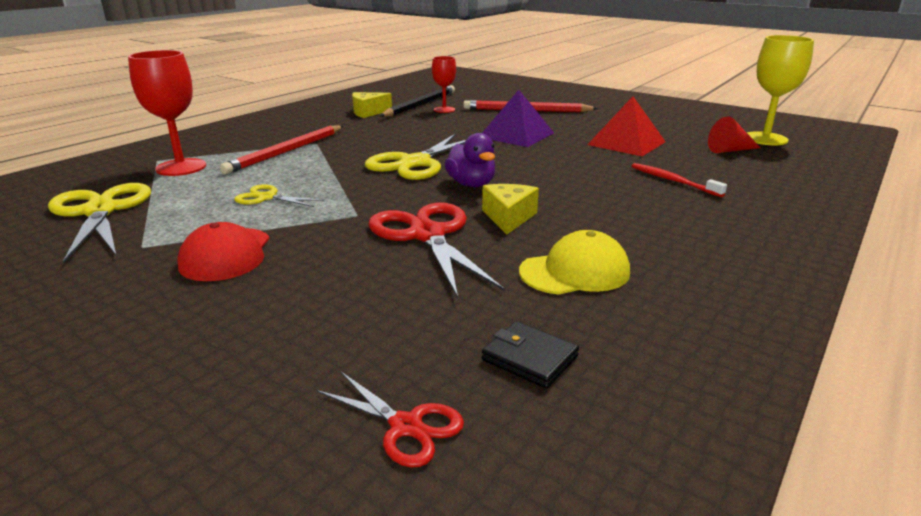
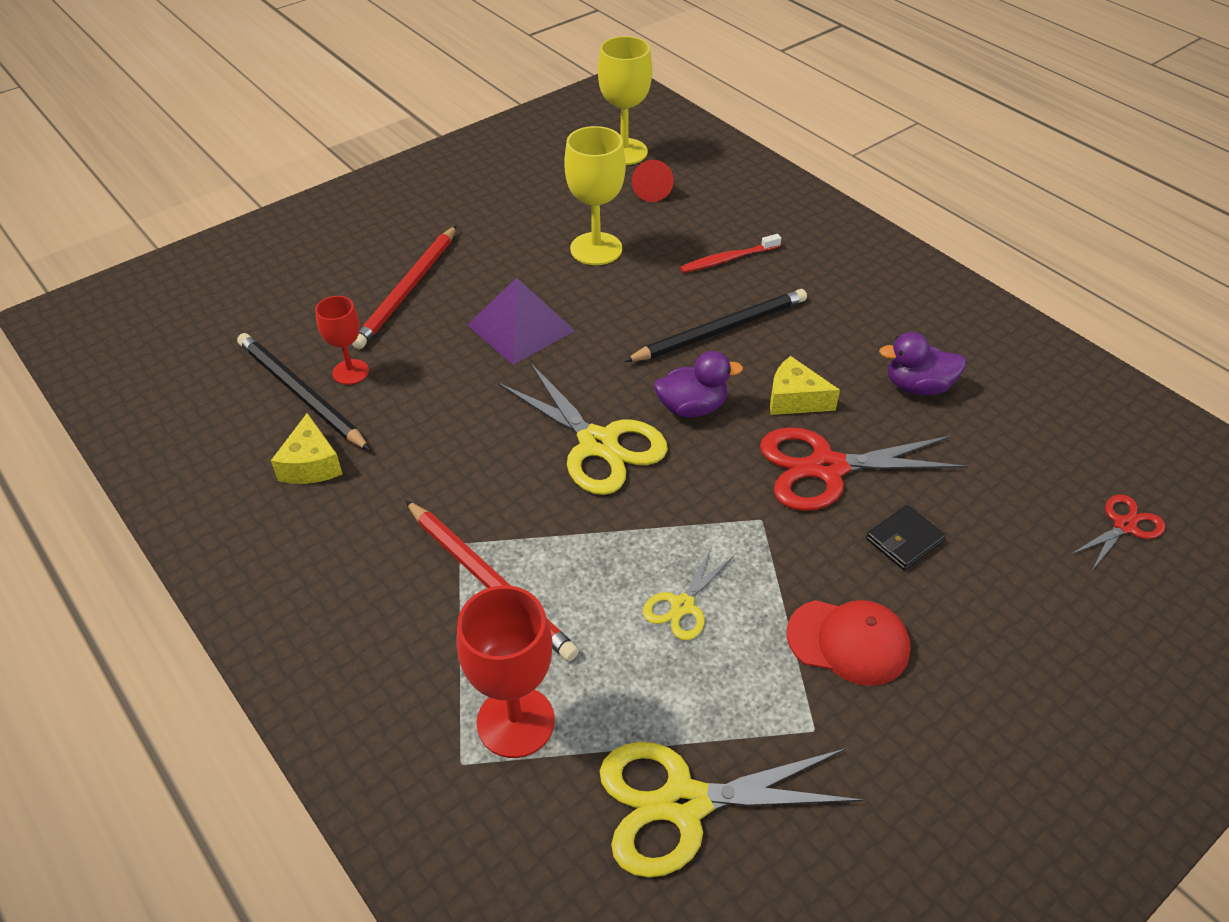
camera: 75 degrees left, 20 degrees up
(529, 358) = (1046, 447): black wallet -> black wallet (904, 540)
(574, 186) = (720, 330): none -> black pencil
(575, 272) = (917, 386): yellow cap -> purple duck
(626, 143) = (596, 249): red pyramid -> yellow goblet

